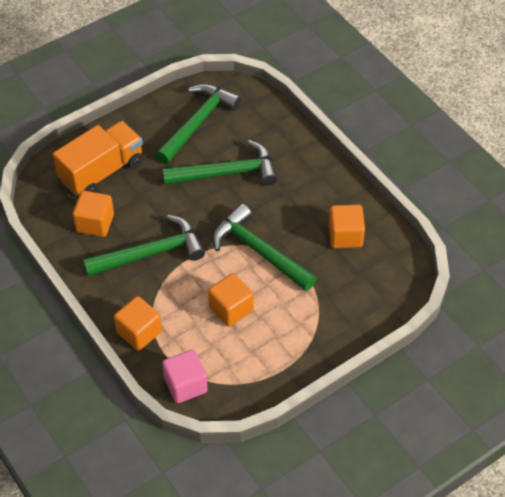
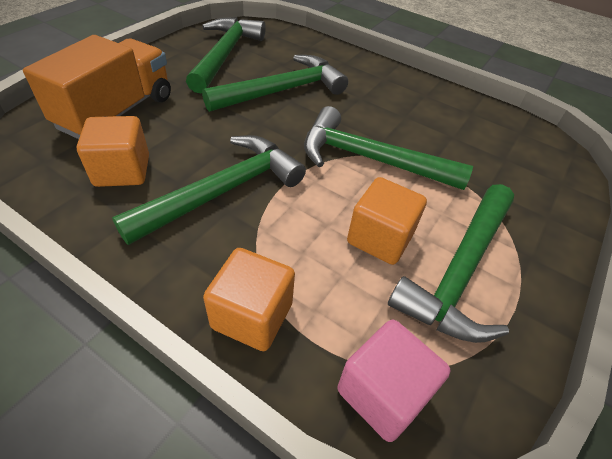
camera: 25 degrees left, 5 degrees down
(266, 341) = (460, 271): none -> green hammer
(345, 236) = (456, 125): orange cube -> none

